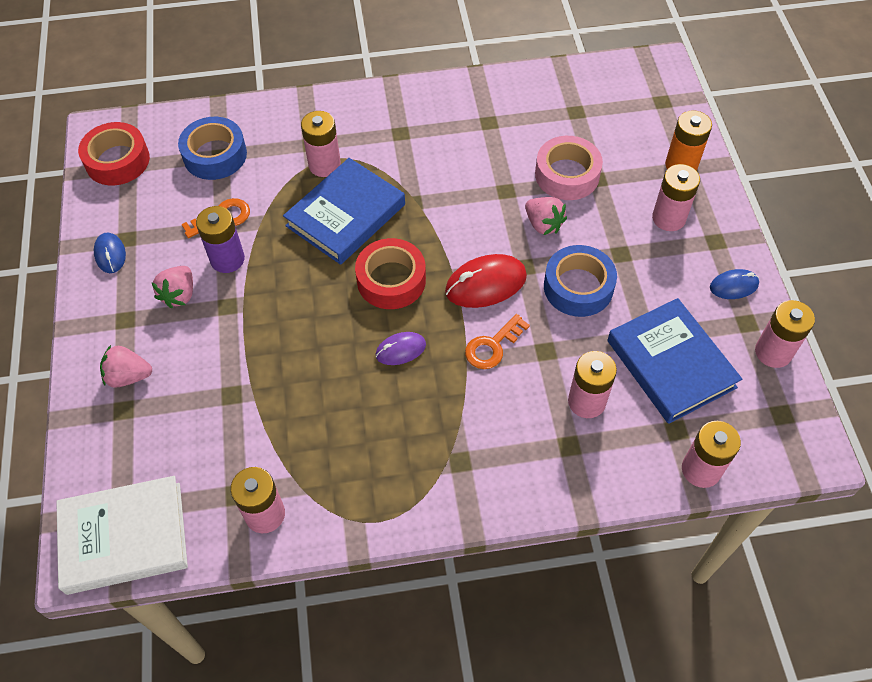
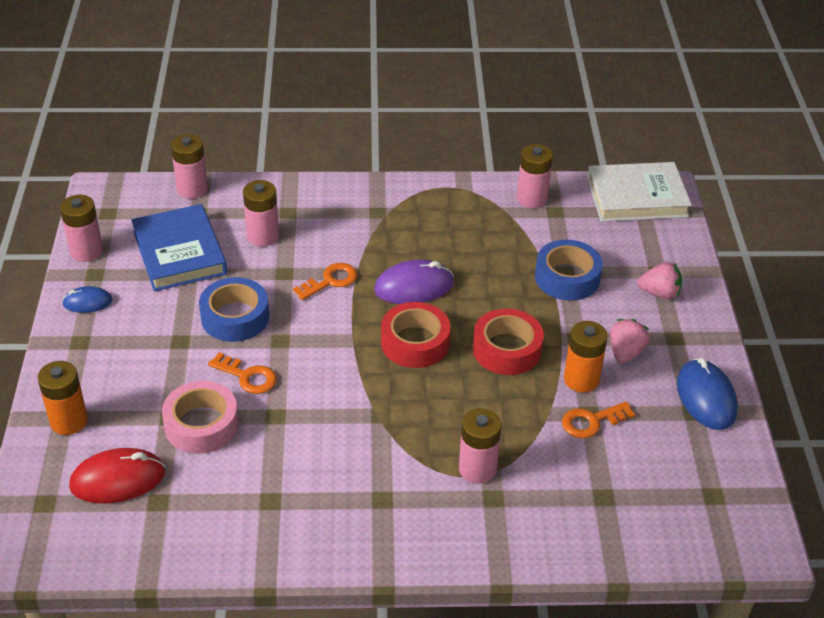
camera: 175 degrees left, 15 degrees down
(110, 254) = (706, 398): blue mouse -> blue mouse, size x1.70
(117, 161) = (728, 503): red tape -> red tape (507, 349)
(215, 155) = (610, 496): blue tape -> blue tape (567, 278)
(227, 259) = (581, 379): purple battery -> orange battery
(346, 215) = (456, 409): blue book -> none
(400, 350) = (414, 287): purple mouse -> purple mouse, size x1.70
(485, 284) = (323, 329): red mouse -> red mouse (118, 479)
(543, 224) = (247, 376): pink strawberry -> orange key
(668, 218) = (114, 368): pink battery -> none

